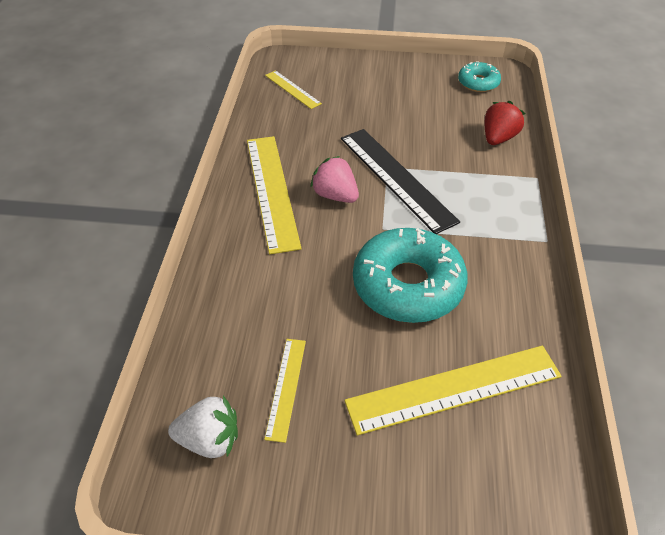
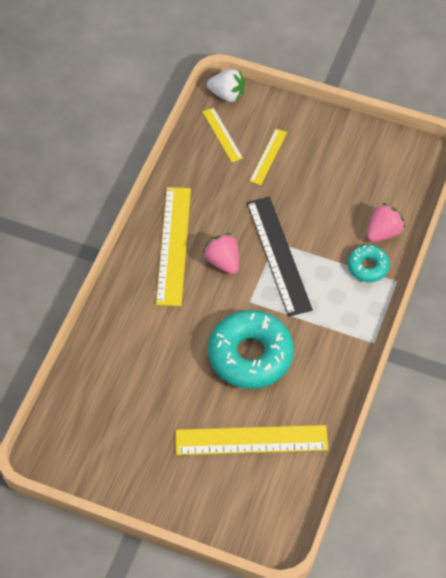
camera: 15 degrees right, 10 degrees up
(209, 439) = (82, 434): white strawberry -> white strawberry (227, 94)
(286, 388) = (140, 412): yellow ruler -> yellow ruler (268, 156)
(478, 83) = (395, 163): turquoise donut -> turquoise donut (368, 267)
(498, 138) = (383, 232): red strawberry -> pink strawberry

